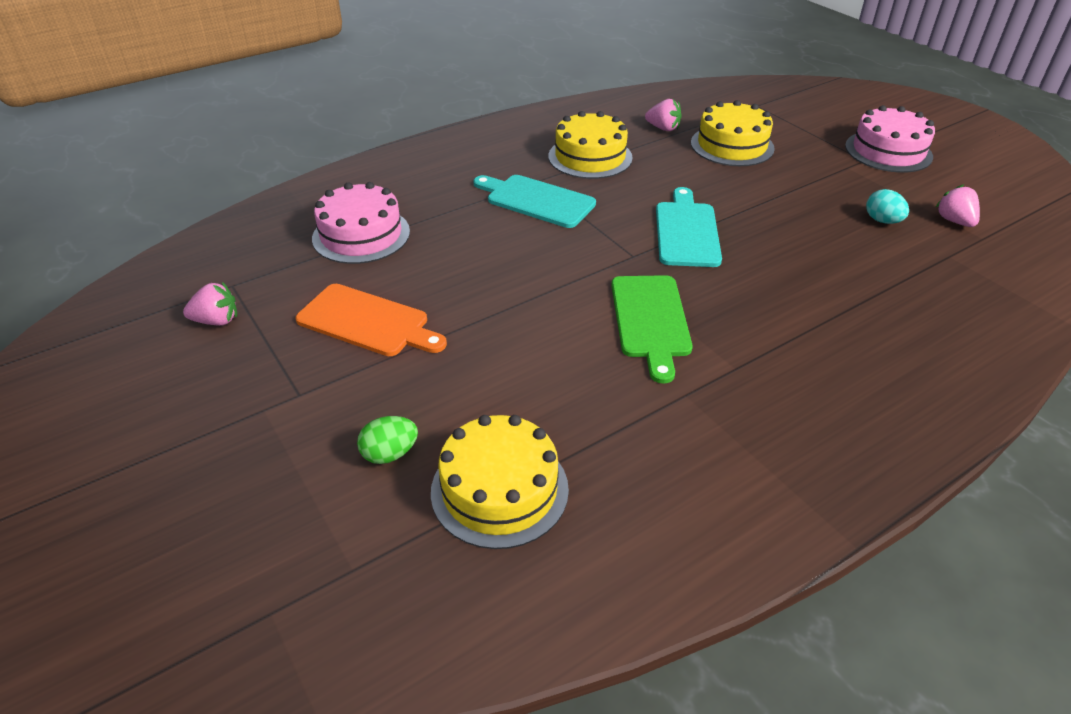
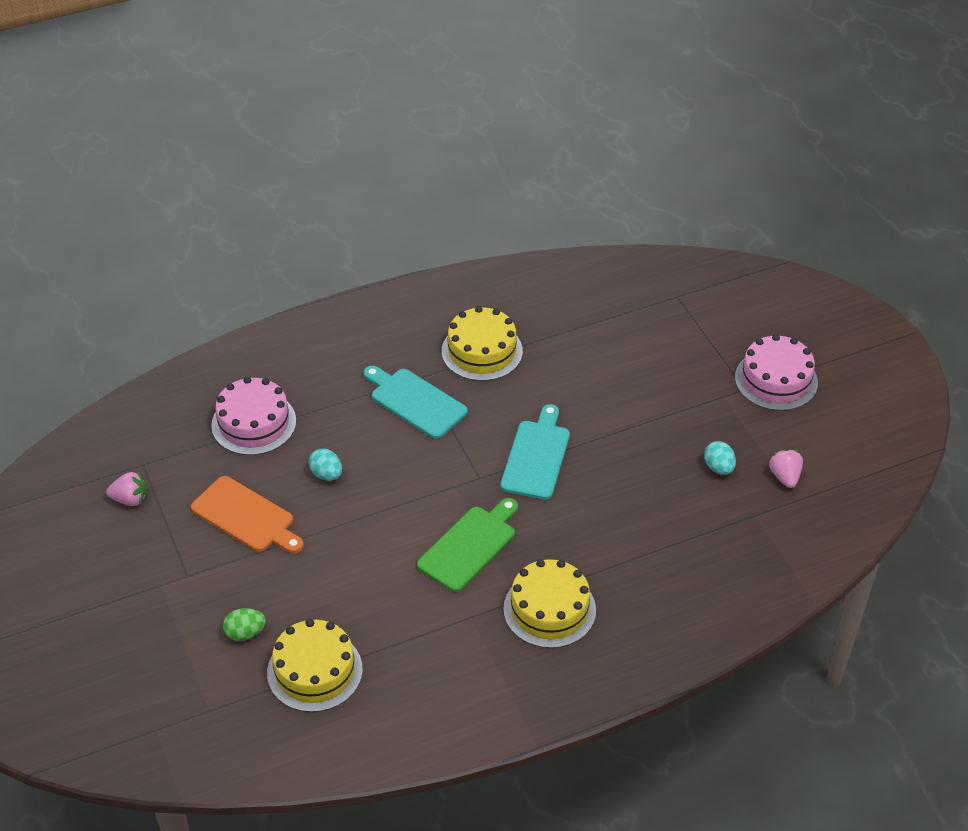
camera: 10 degrees right, 5 degrees up
(456, 271) = (326, 474): none -> turquoise egg
(650, 320) = (469, 546): green cutting board -> green cutting board turned 150 degrees counterclockwise
(663, 128) = (567, 319): pink strawberry -> none
(732, 145) = (625, 352): yellow cake -> yellow cake (549, 609)

